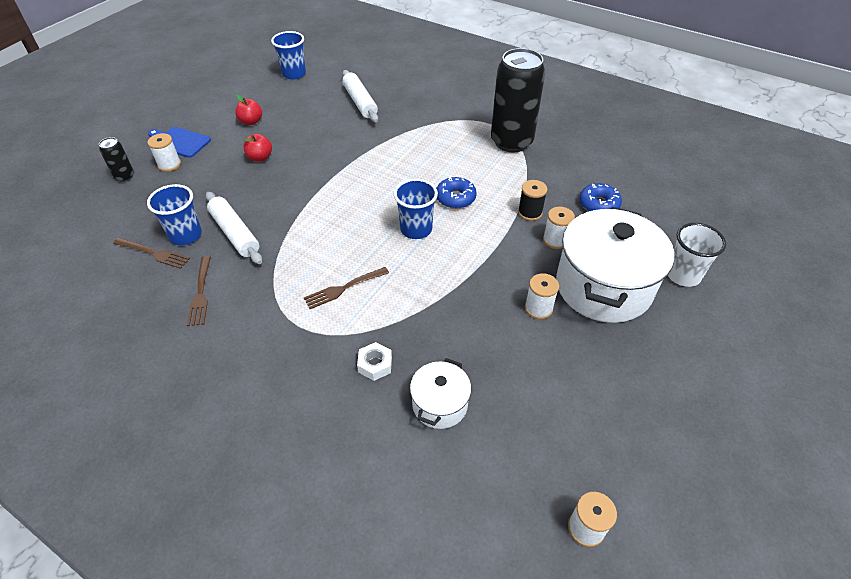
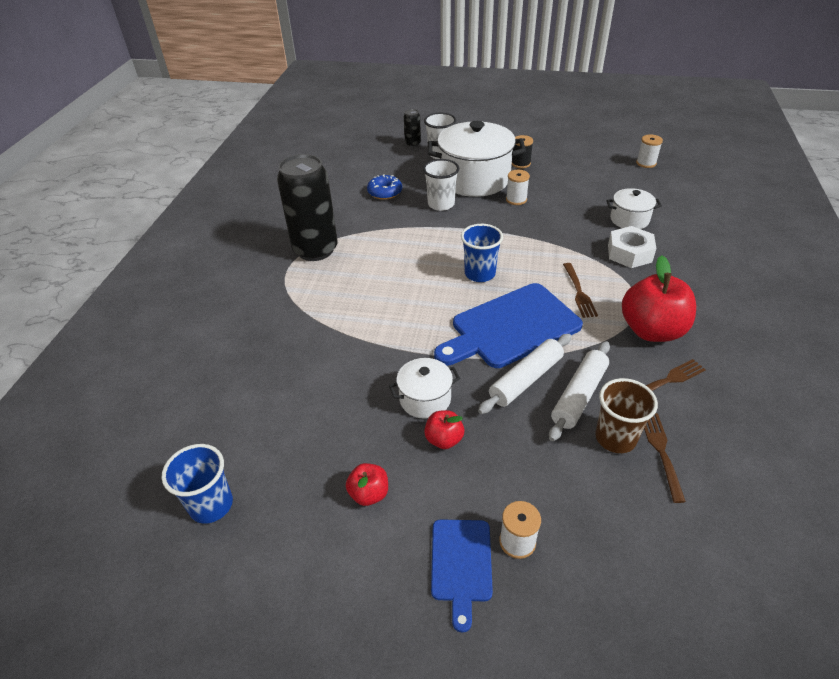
camera: 110 degrees left, 5 degrees down
(125, 177) = (577, 587): black can -> black can (412, 143)
(185, 235) = (615, 438): blue cup -> brown cup
(257, 315) = (651, 330): none -> red apple
(299, 158) = (425, 399): none -> white pot
(333, 224) = (511, 327): none -> blue cutting board
(344, 288) = (578, 292): brown fork -> brown fork turned 45 degrees clockwise
(360, 102) = (275, 389): white rolling pin -> white rolling pin (526, 379)
(375, 364) = (629, 253): white nut -> white nut, size x1.65
(455, 198) = (422, 263): blue donut -> none
(530, 212) = (416, 221): black spool -> black spool (520, 163)
(555, 240) = (441, 204): white spool -> white cup

